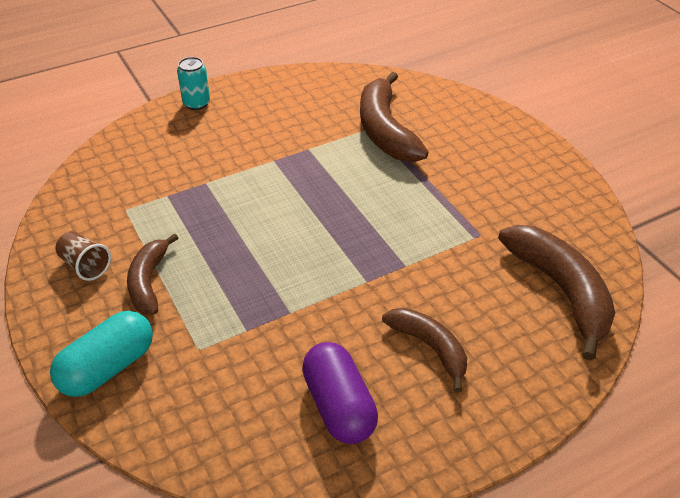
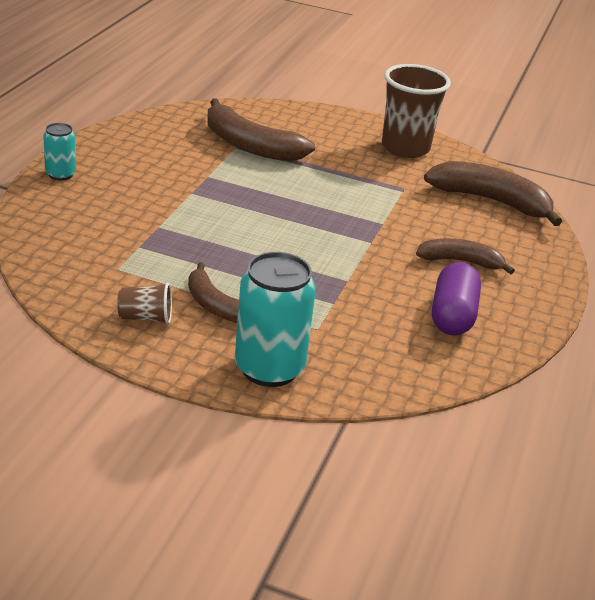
camera: 45 degrees left, 10 degrees down
(108, 368) = (269, 368): turquoise capsule -> turquoise can
(339, 406) = (452, 316): purple capsule -> purple capsule turned 75 degrees clockwise
(542, 189) = (405, 148): none -> brown cup

